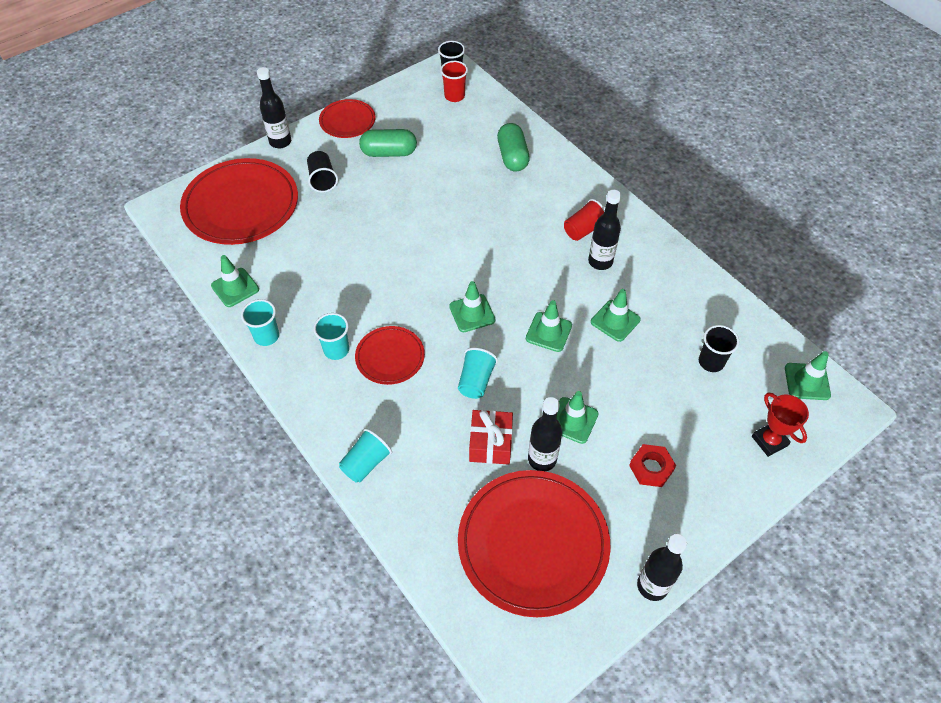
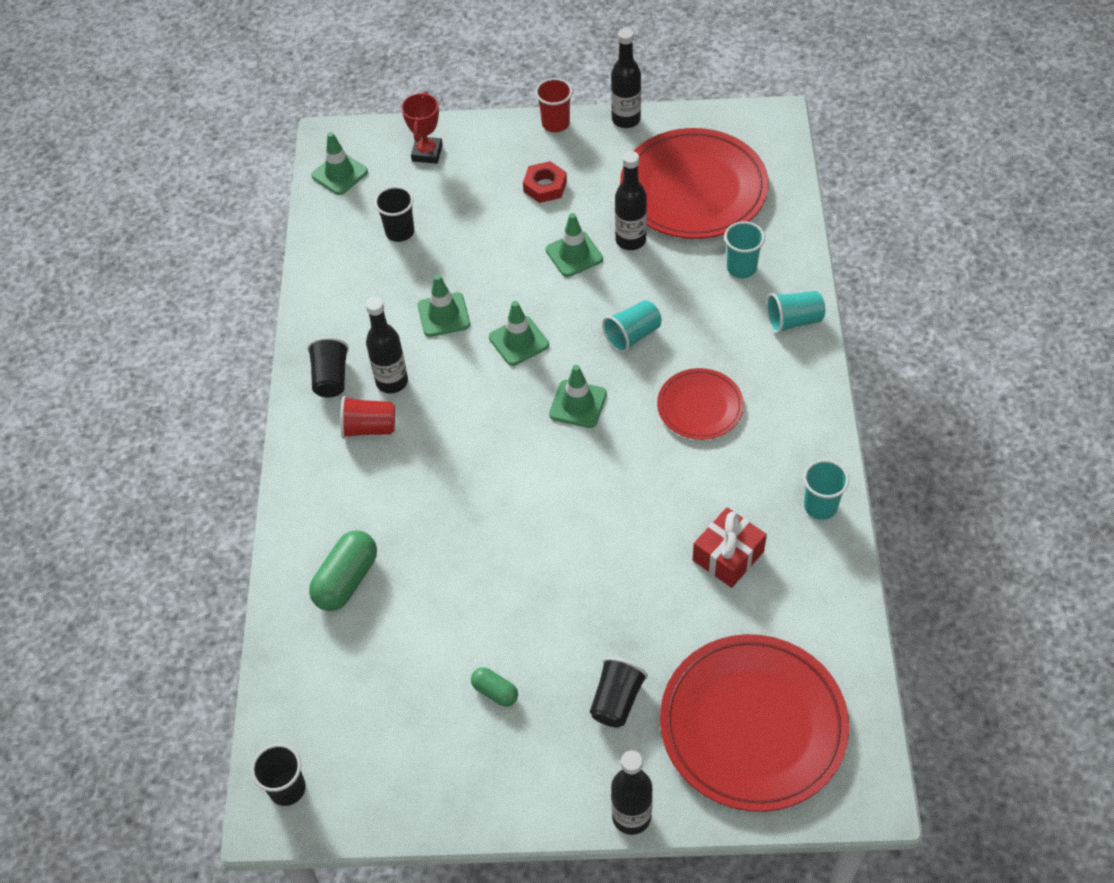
camera: 140 degrees left, 0 degrees up
(235, 287) = (825, 593): green traffic cone -> none
(336, 350) = (752, 446): turquoise cup -> turquoise cup (741, 268)
(347, 121) = (508, 795): red plate -> none
(389, 153) = (495, 691): green capsule -> green capsule, size x0.56
(454, 96) = (321, 742): red cup -> red cup (555, 124)
(490, 443) = (665, 276): red gift -> red gift (728, 556)
(638, 243) = (331, 378): none -> black cup

